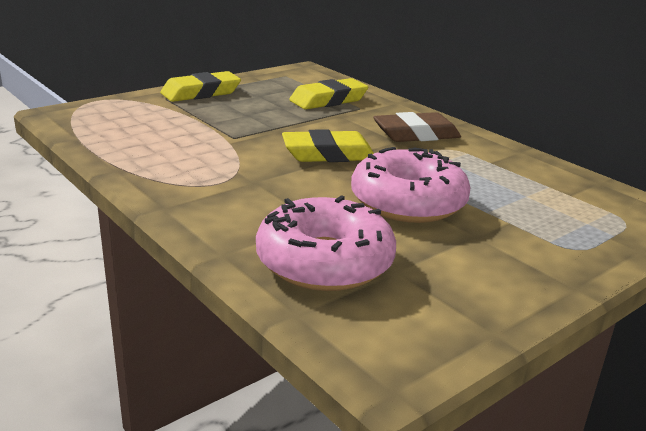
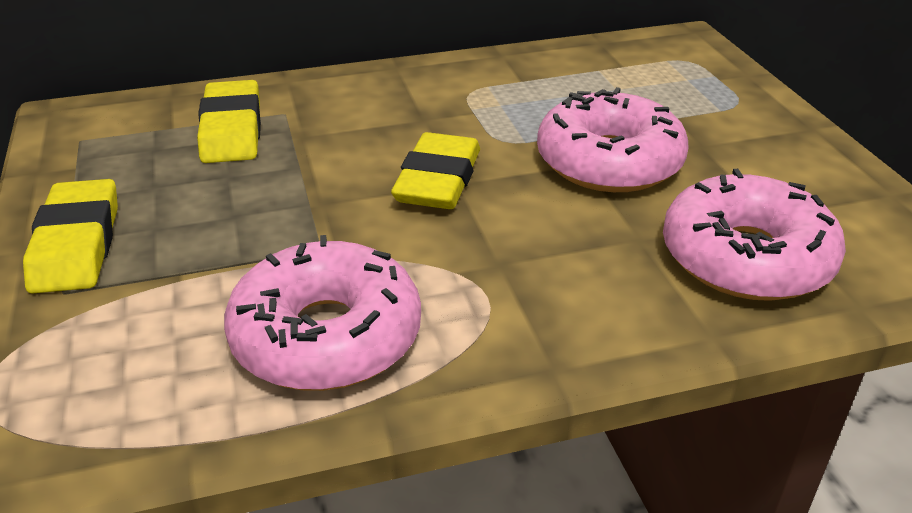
camera: 65 degrees left, 10 degrees up
(162, 150) = (326, 336): none -> pink donut
(416, 134) = (411, 100): brown eraser -> none

